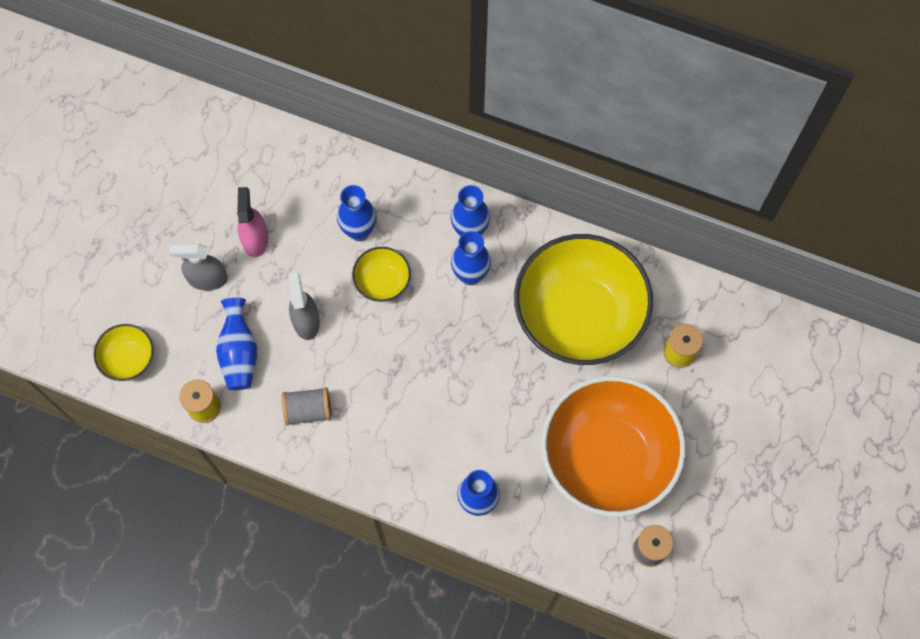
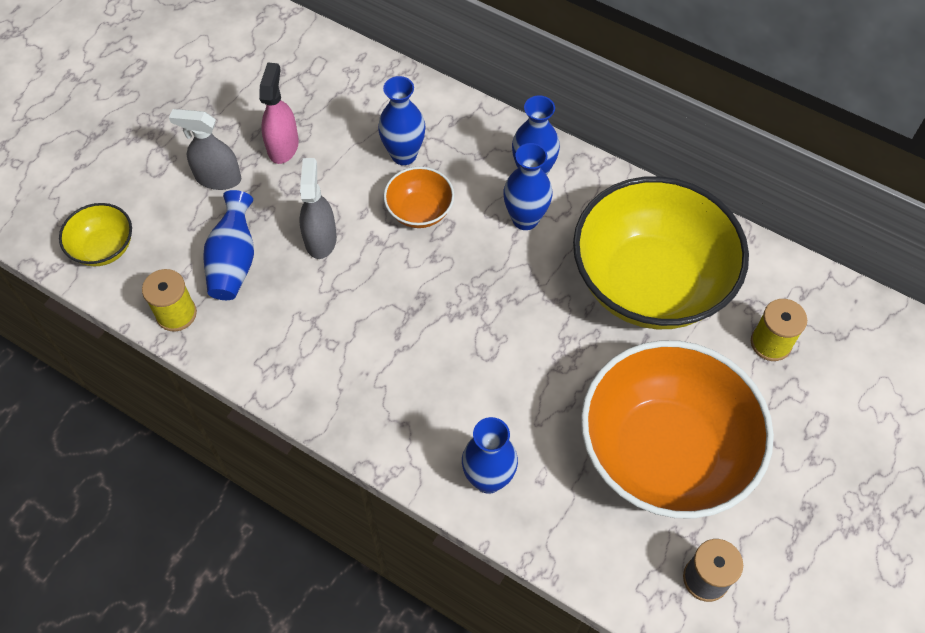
camera: 10 degrees right, 10 degrees down
(308, 410) = (299, 337): grey spool -> none
(382, 281) = (419, 211): yellow bowl -> orange bowl

